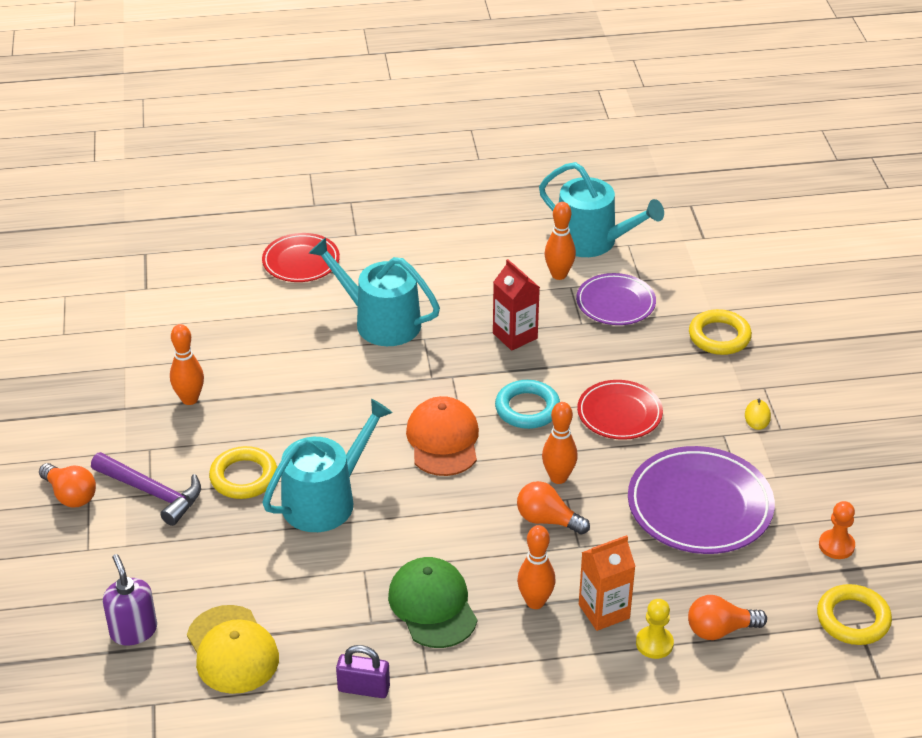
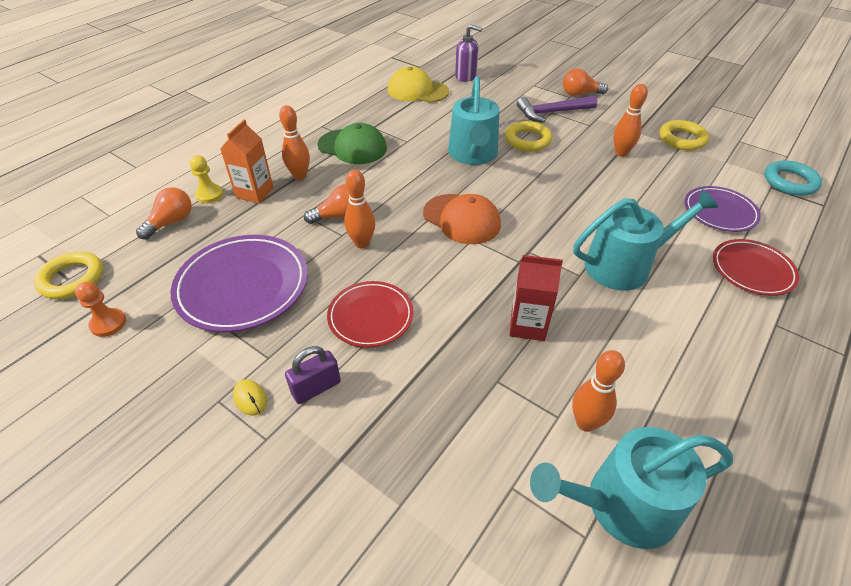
camera: 135 degrees right, 5 degrees up
(363, 688) = (343, 108): purple padlock -> purple padlock (316, 388)
(527, 409) = (439, 274): turquoise ring -> turquoise ring (790, 182)
(615, 303) = (498, 431): purple plate -> purple plate (719, 212)
(719, 336) = (360, 472): yellow ring -> yellow ring (682, 139)

